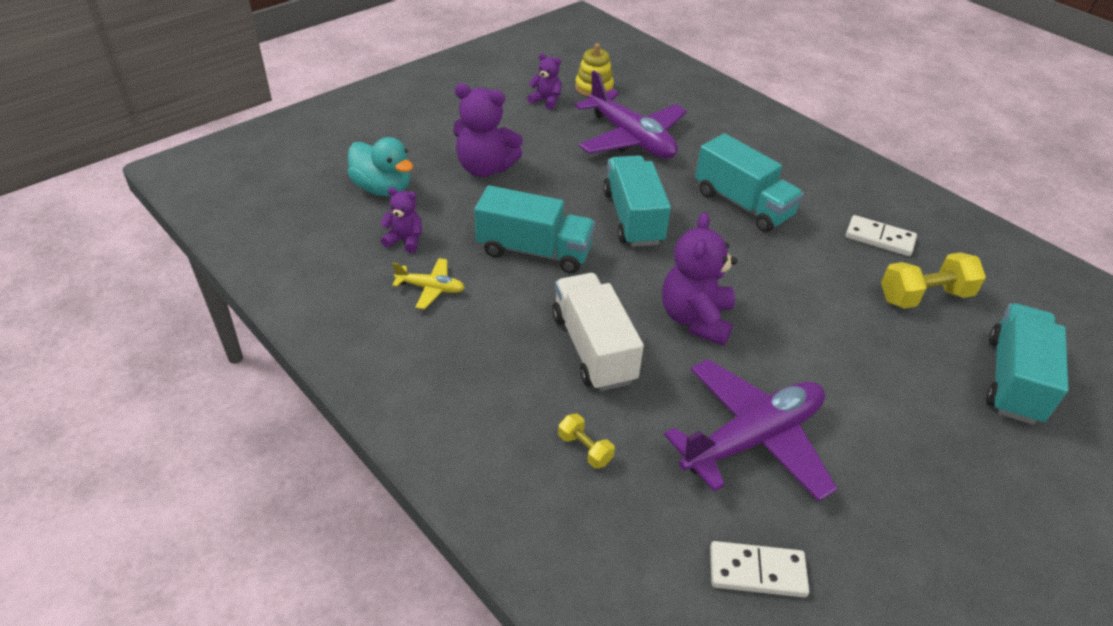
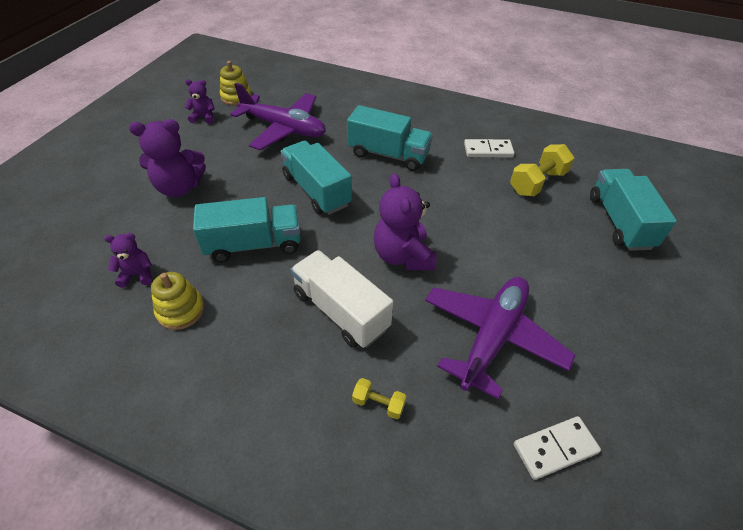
camera: 25 degrees left, 5 degrees up
(383, 188) = (96, 234): turquoise duck -> none
(430, 288) = (180, 310): yellow plane -> yellow stacking toy

